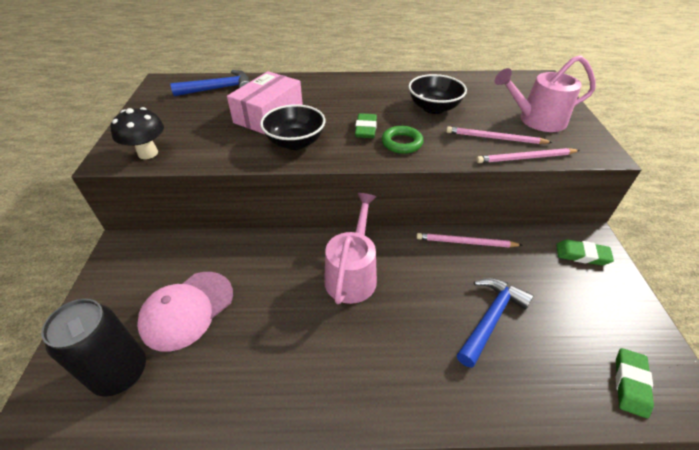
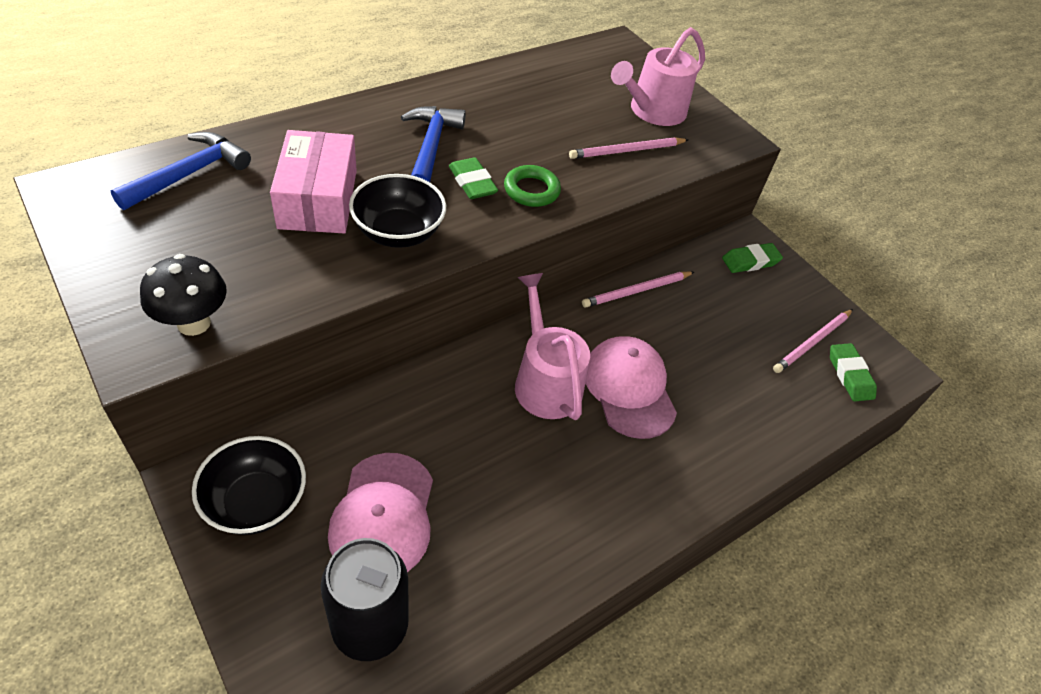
camera: 40 degrees left, 5 degrees up
(410, 305) = (629, 388): none -> pink cap
(434, 108) = (529, 124): black bowl -> black bowl (256, 502)
(490, 318) = (711, 367): blue hammer -> blue hammer (431, 147)
(525, 158) = (674, 169): pink pencil -> pink pencil (812, 342)

